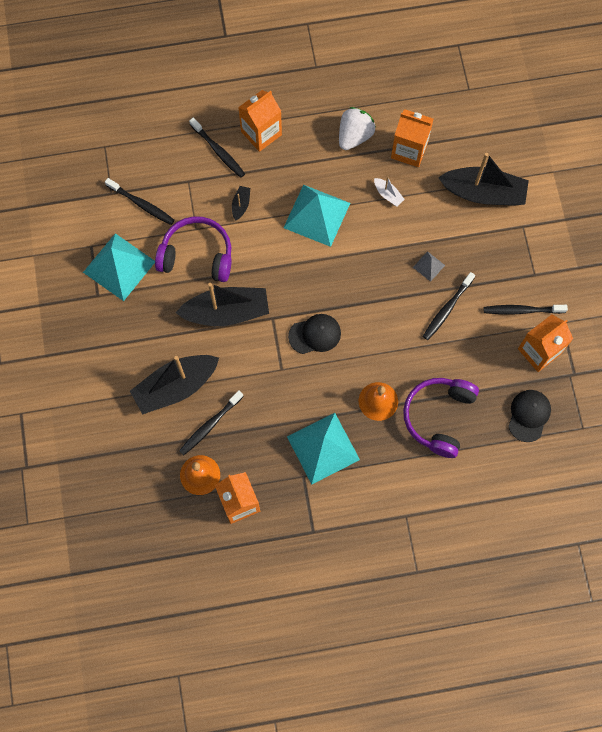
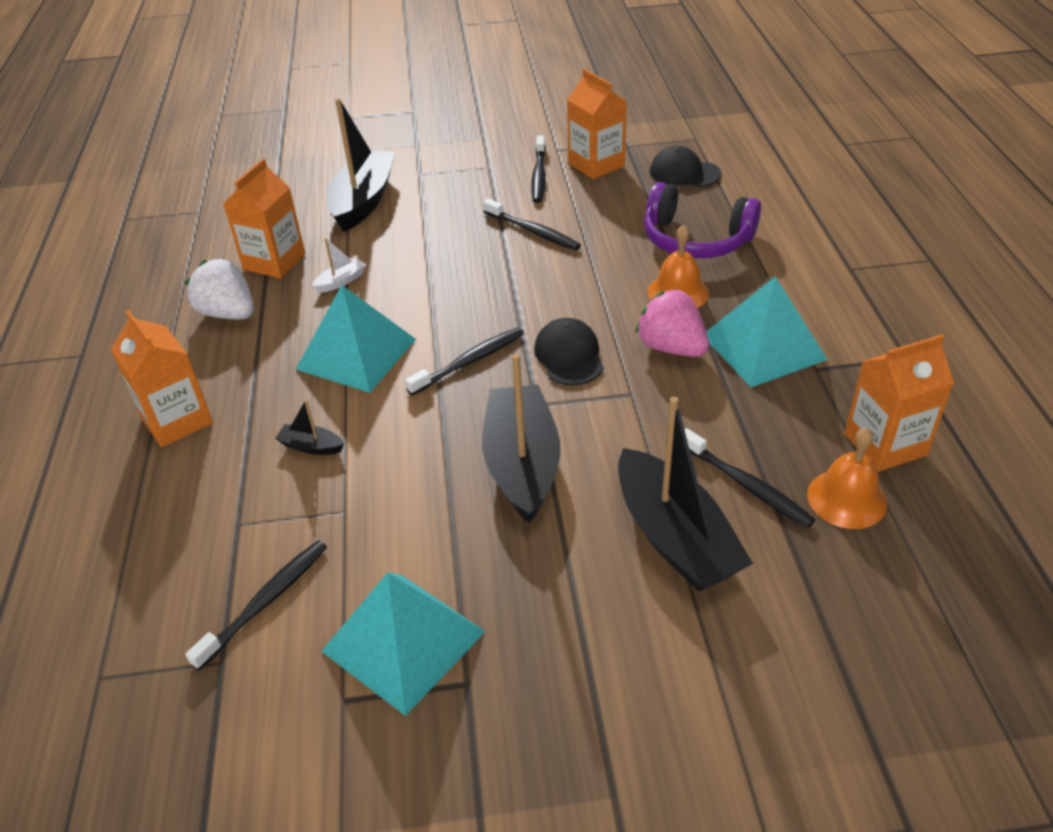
camera: 85 degrees left, 30 degrees down
(197, 255) = (400, 508): purple headphones -> none
(218, 151) = (189, 479): black toothbrush -> black toothbrush (469, 361)
(322, 394) = (671, 348): none -> pink strawberry
(429, 266) = (465, 246): grey pyramid -> none

